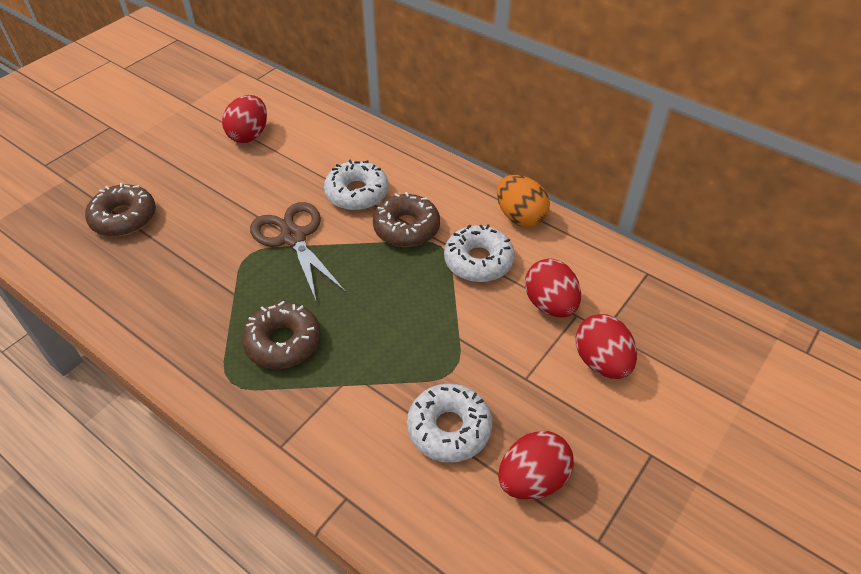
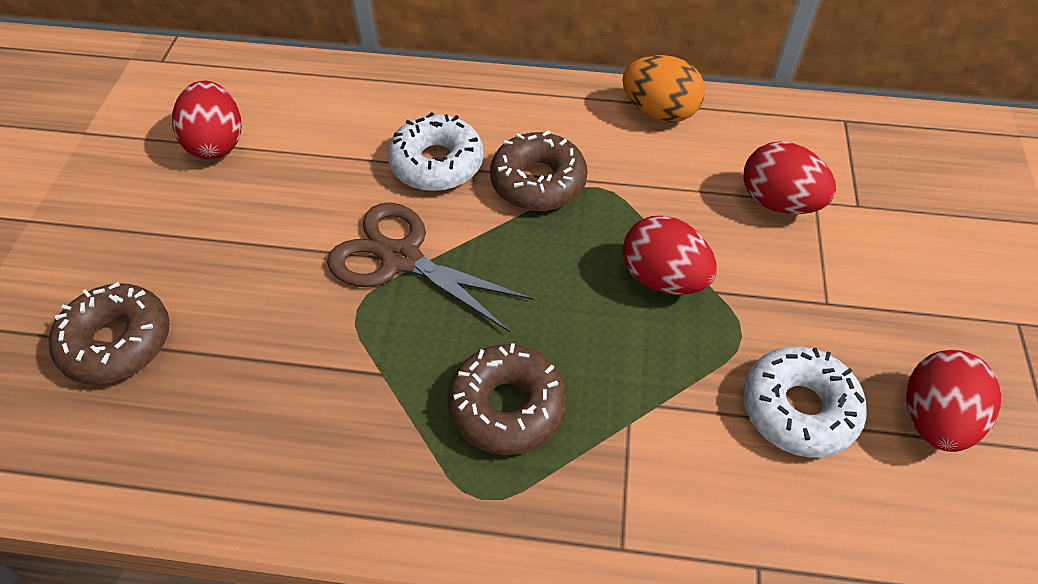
camera: 30 degrees left, 5 degrees up
(478, 261) = (657, 186): white donut -> none
(601, 362) = (886, 243): red egg -> red egg (663, 278)

